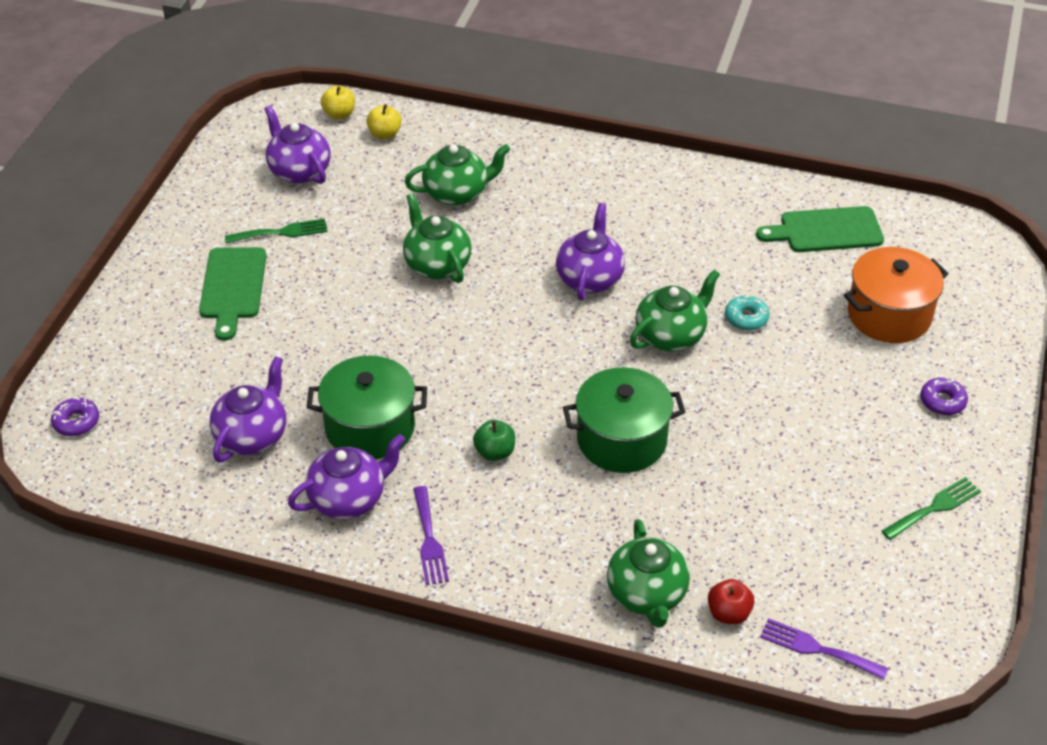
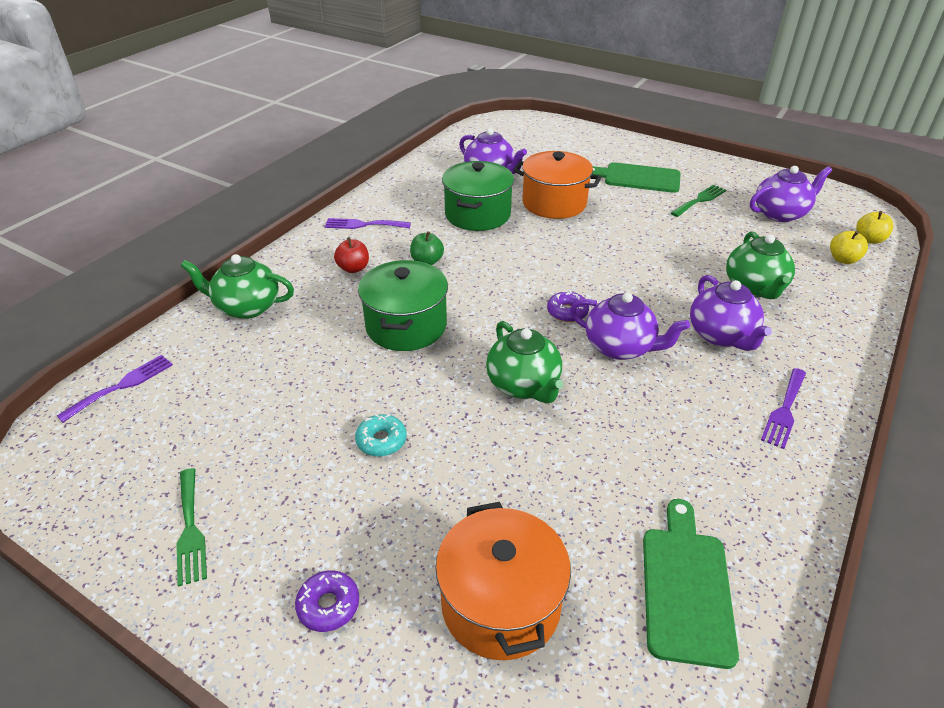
camera: 105 degrees right, 5 degrees down
(76, 422) = (526, 127): purple donut -> purple donut (567, 312)
(281, 232) = (700, 200): green fork -> green fork turned 135 degrees counterclockwise
(321, 358) = (554, 203): none -> orange pot
(349, 499) = (417, 201): purple teapot -> purple teapot (721, 336)
(437, 264) = (652, 264): green teapot -> none
(630, 181) = (784, 410): none -> purple fork
(728, 613) = (196, 344): red apple -> red apple (353, 268)
(746, 318) = (534, 451): turquoise donut -> turquoise donut (381, 440)

